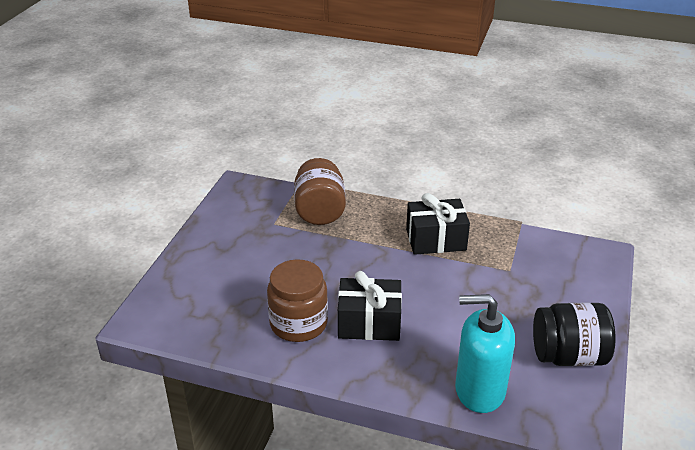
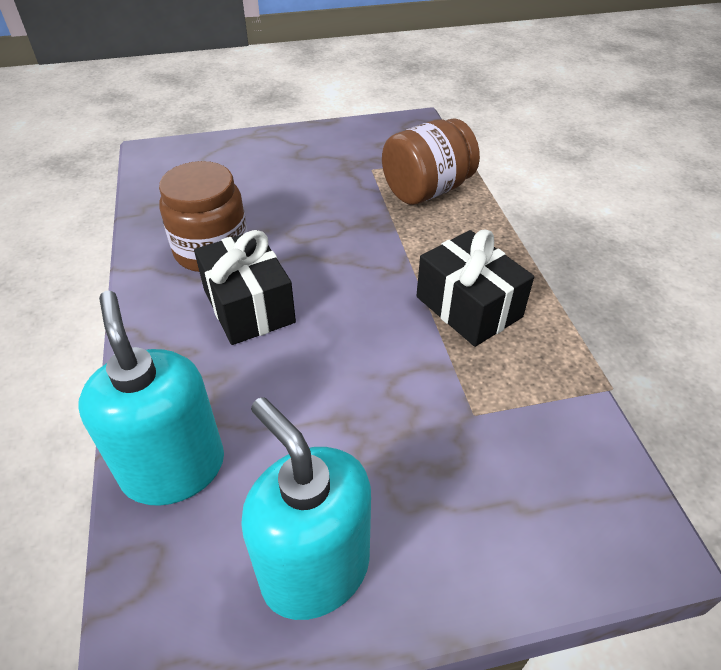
camera: 60 degrees right, 10 degrees up
(568, 356) = (315, 569): black jar -> turquoise soap dispenser

